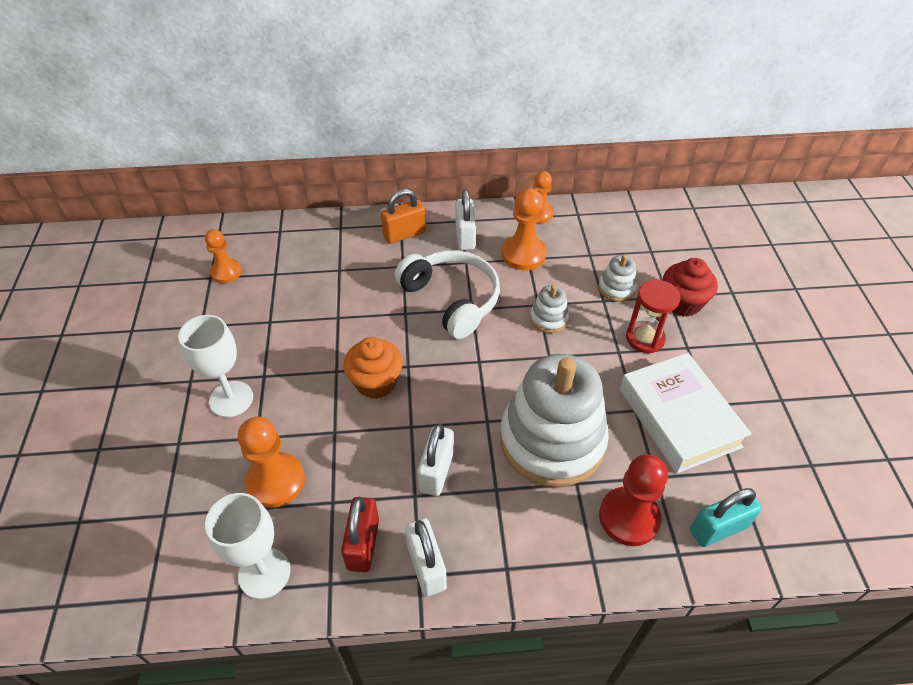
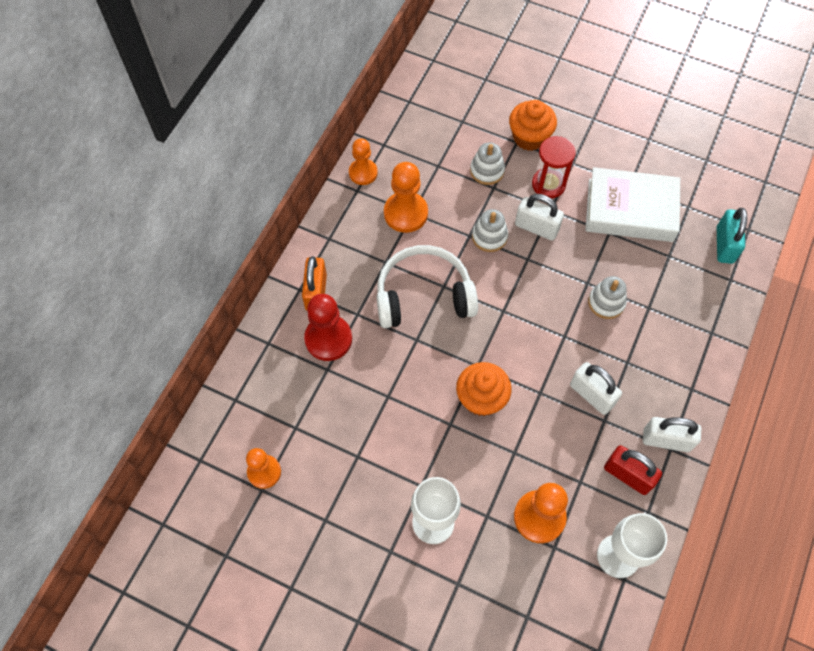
camera: 60 degrees left, 15 degrees up
(465, 236) = (353, 245): white padlock -> white padlock (536, 227)
(552, 441) = (606, 302): white stacking toy -> white stacking toy, size x0.42
(629, 517) = (691, 292): red pawn -> red pawn (328, 339)
(682, 303) = (529, 137): red cupcake -> orange cupcake

